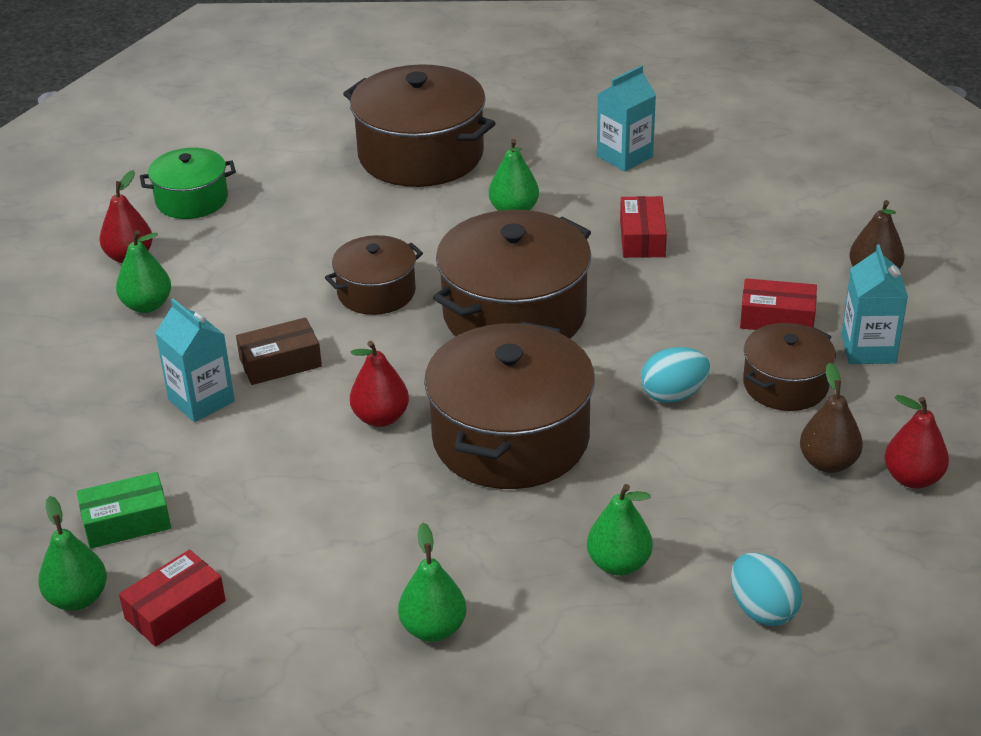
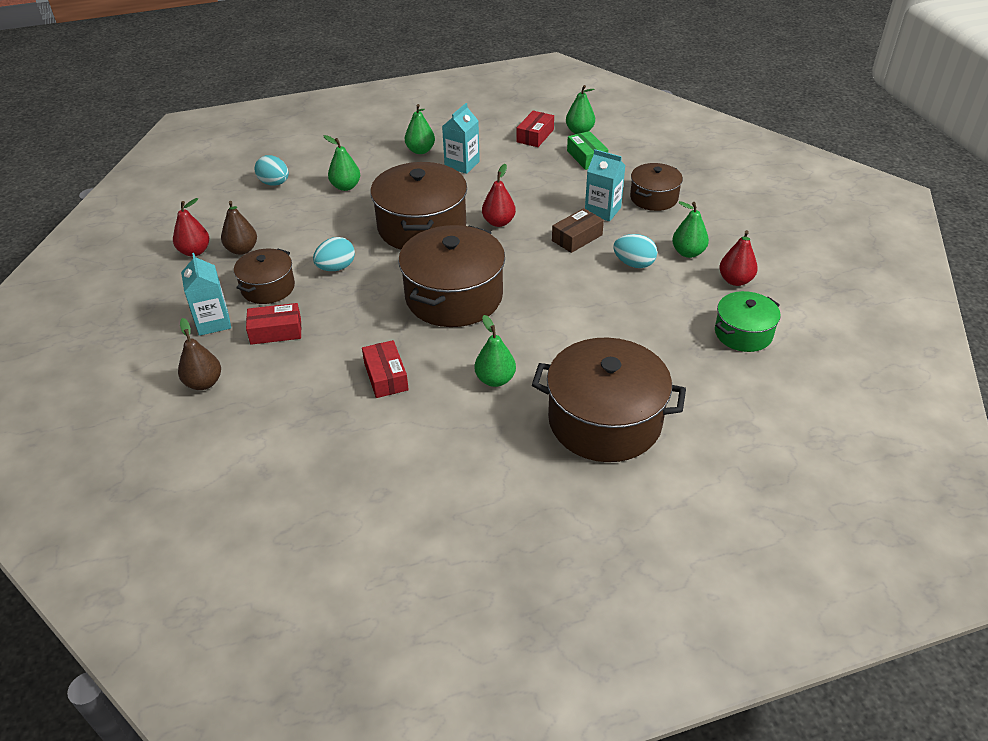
camera: 160 degrees right, 5 degrees up
(126, 522) = (586, 157): green box -> green box turned 75 degrees counterclockwise
(236, 306) = (634, 264): none -> turquoise egg
(376, 292) = (553, 292): brown pot -> brown pot (654, 198)
(624, 156) = (426, 462): turquoise carton -> turquoise carton (462, 164)

